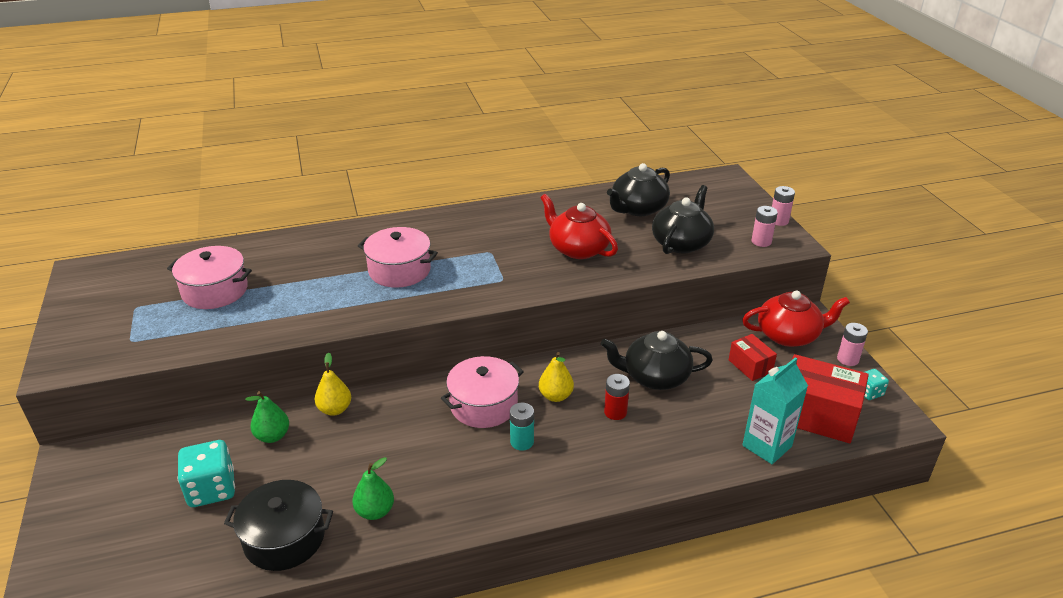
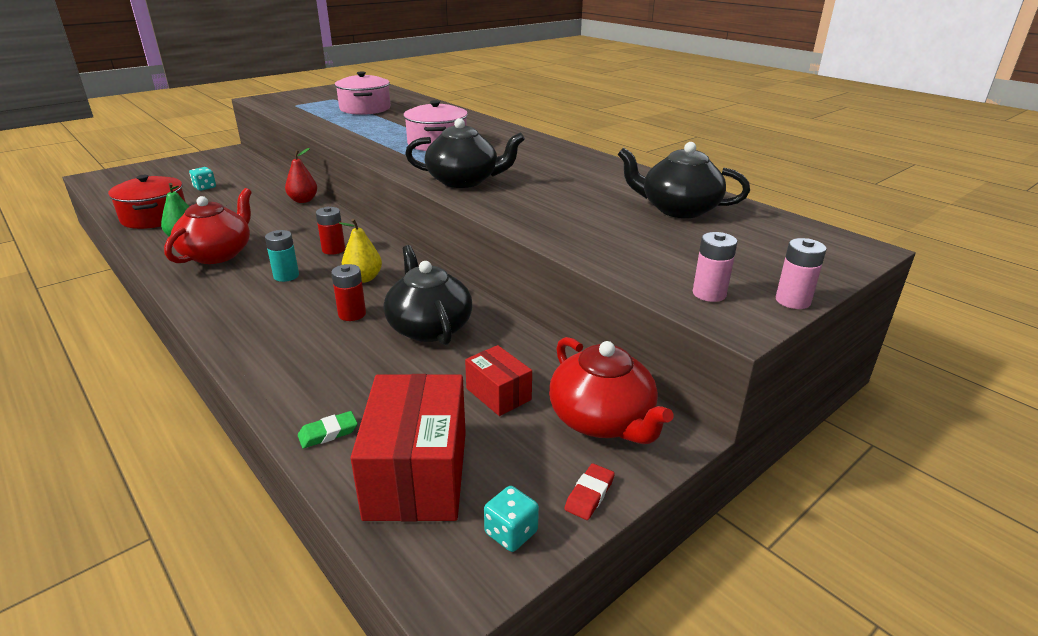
camera: 65 degrees right, 5 degrees down
(212, 489) = (205, 187): turquoise dice -> turquoise dice, size x0.54
(272, 436) = (265, 190): green pear -> none
(284, 538) = (154, 217): black pot -> red pot
(335, 409) = (303, 200): yellow pear -> red pear
(483, 405) = (333, 250): pink pot -> red battery
(578, 249) = (549, 195): red teapot -> red teapot (218, 254)
(681, 243) = (631, 242): black teapot -> black teapot (464, 181)
(750, 366) = (498, 394): red box -> red box turned 75 degrees counterclockwise
(767, 446) = (328, 433): turquoise carton -> green eraser
(847, 359) = (589, 494): pink battery -> red eraser

